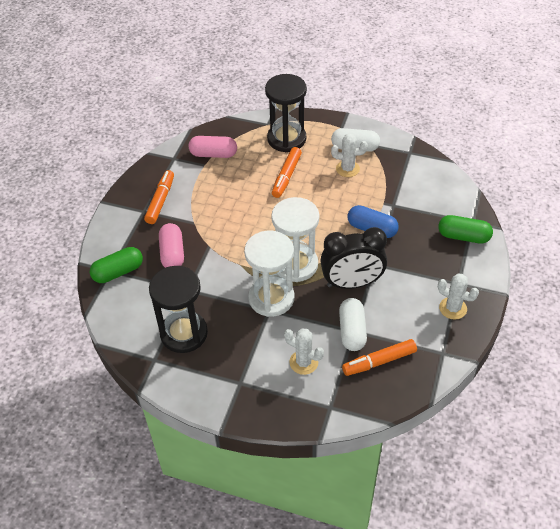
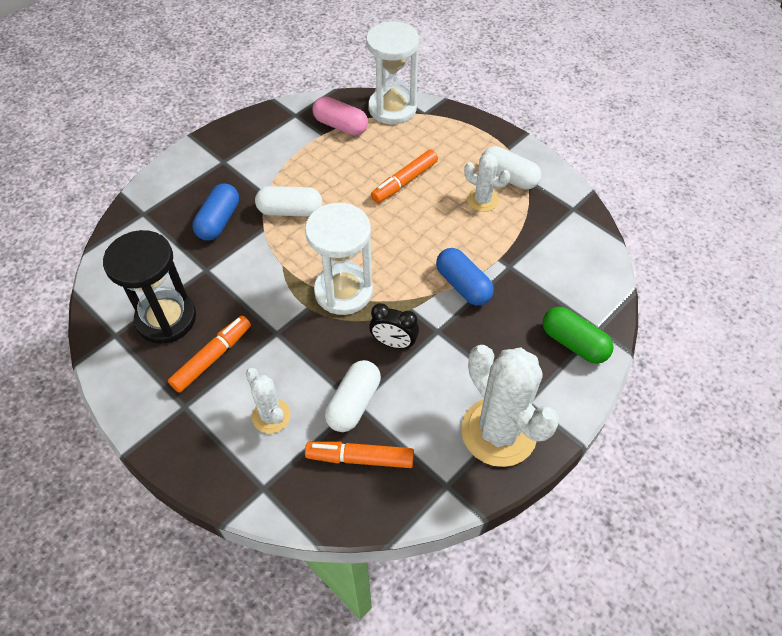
camera: 25 degrees right, 5 degrees up
(118, 272) = (149, 218): green capsule -> none
(160, 201) = (248, 157): orange marker -> orange marker (212, 358)
(172, 253) = (219, 221): pink capsule -> blue capsule
(219, 226) = (290, 211): none -> white capsule
(271, 298) = (288, 320): white hourglass -> white hourglass (392, 108)
(286, 139) = (434, 138): black hourglass -> none
(352, 283) = (393, 343): black clock -> black clock, size x0.56
(453, 308) = (498, 432): white cactus -> white cactus, size x1.93

